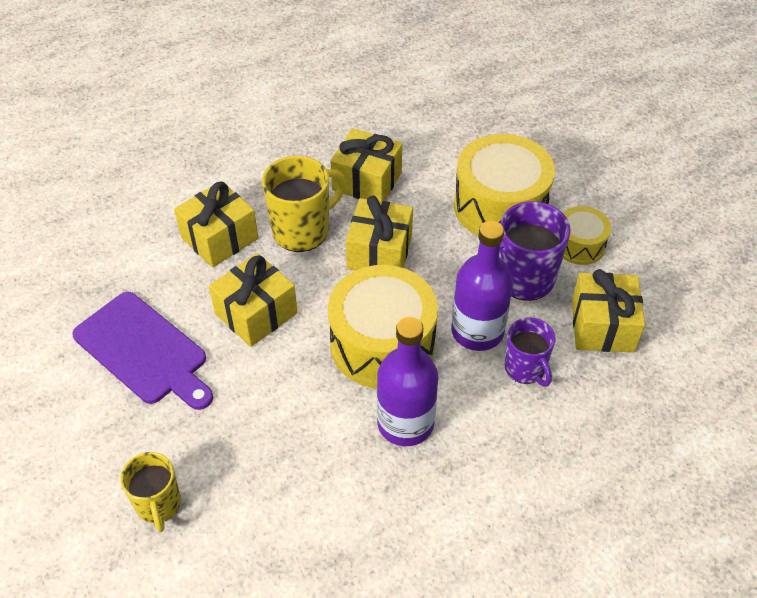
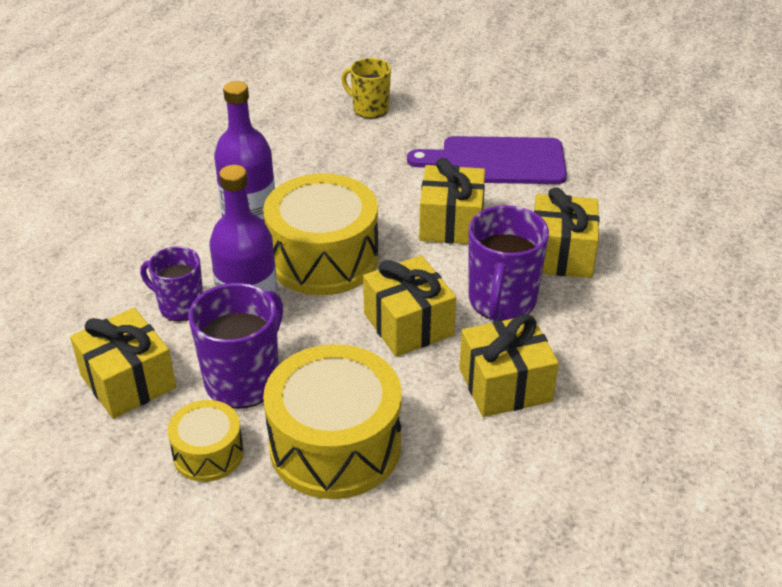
camera: 140 degrees right, 10 degrees down
(302, 230) = (501, 301): yellow mug -> purple mug

